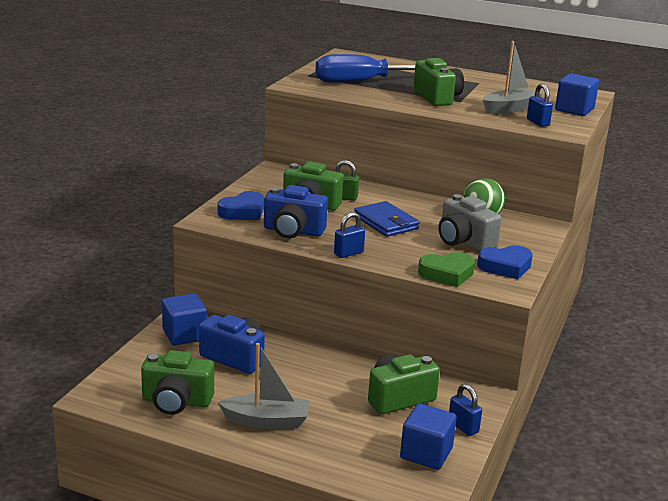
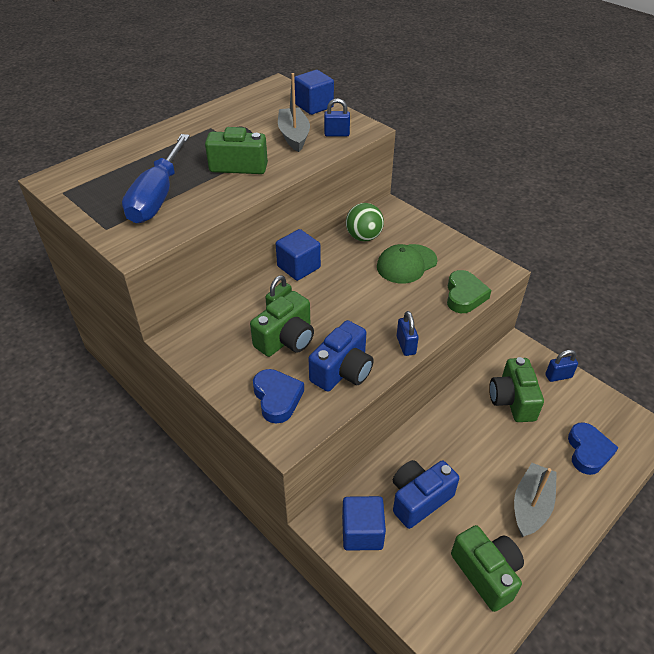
camera: 65 degrees left, 20 degrees up
(176, 401) = (486, 573): green camera -> green camera turned 60 degrees counterclockwise
(386, 222) = (349, 298): blue wallet -> none
(426, 453) = (590, 411): blue cube -> blue cube (298, 267)
(464, 241) = (406, 264): grey camera -> green cap
(505, 266) = (460, 258): blue heart -> blue heart (588, 451)

